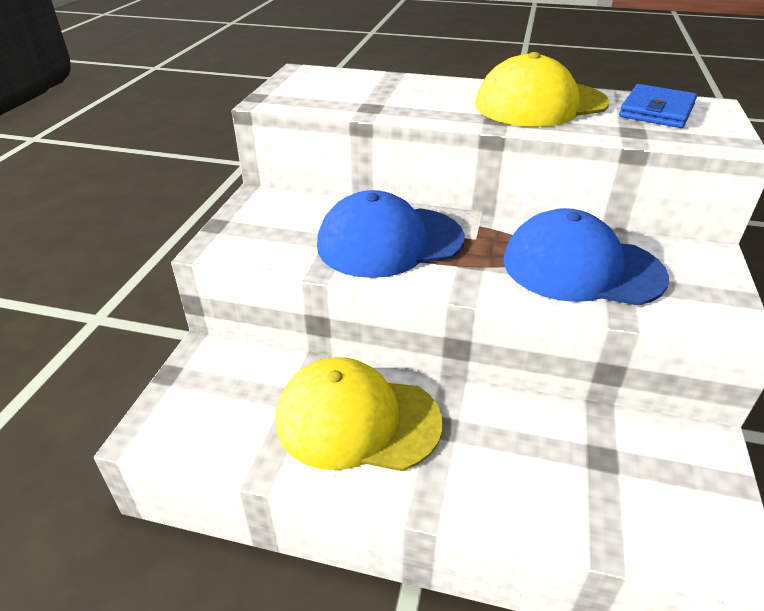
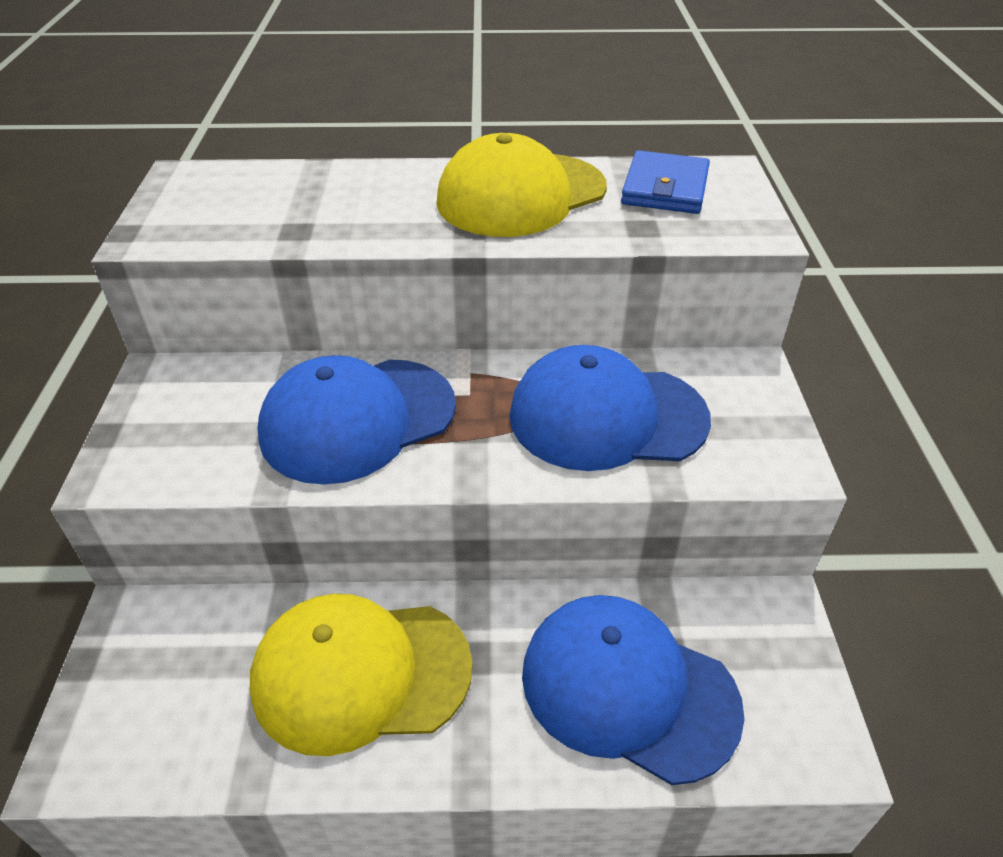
camera: 15 degrees left, 5 degrees up
(564, 475) = (628, 689): none -> blue cap

